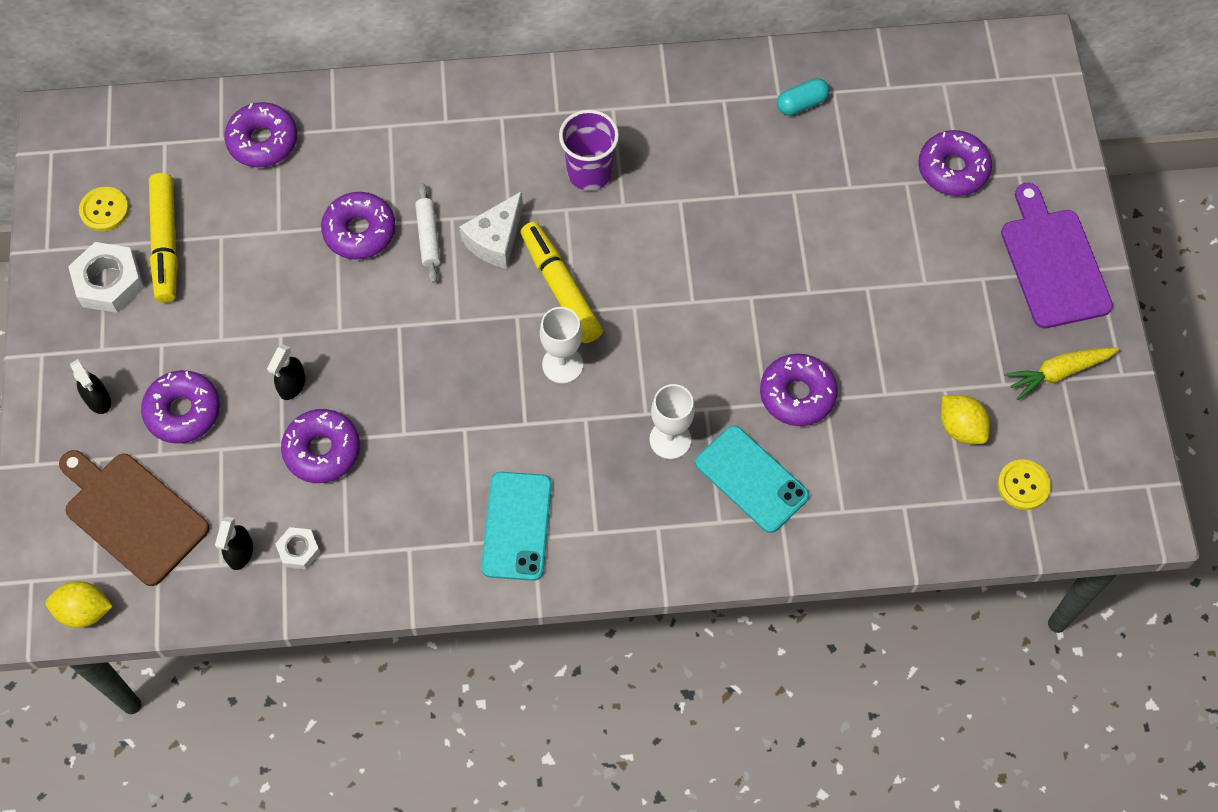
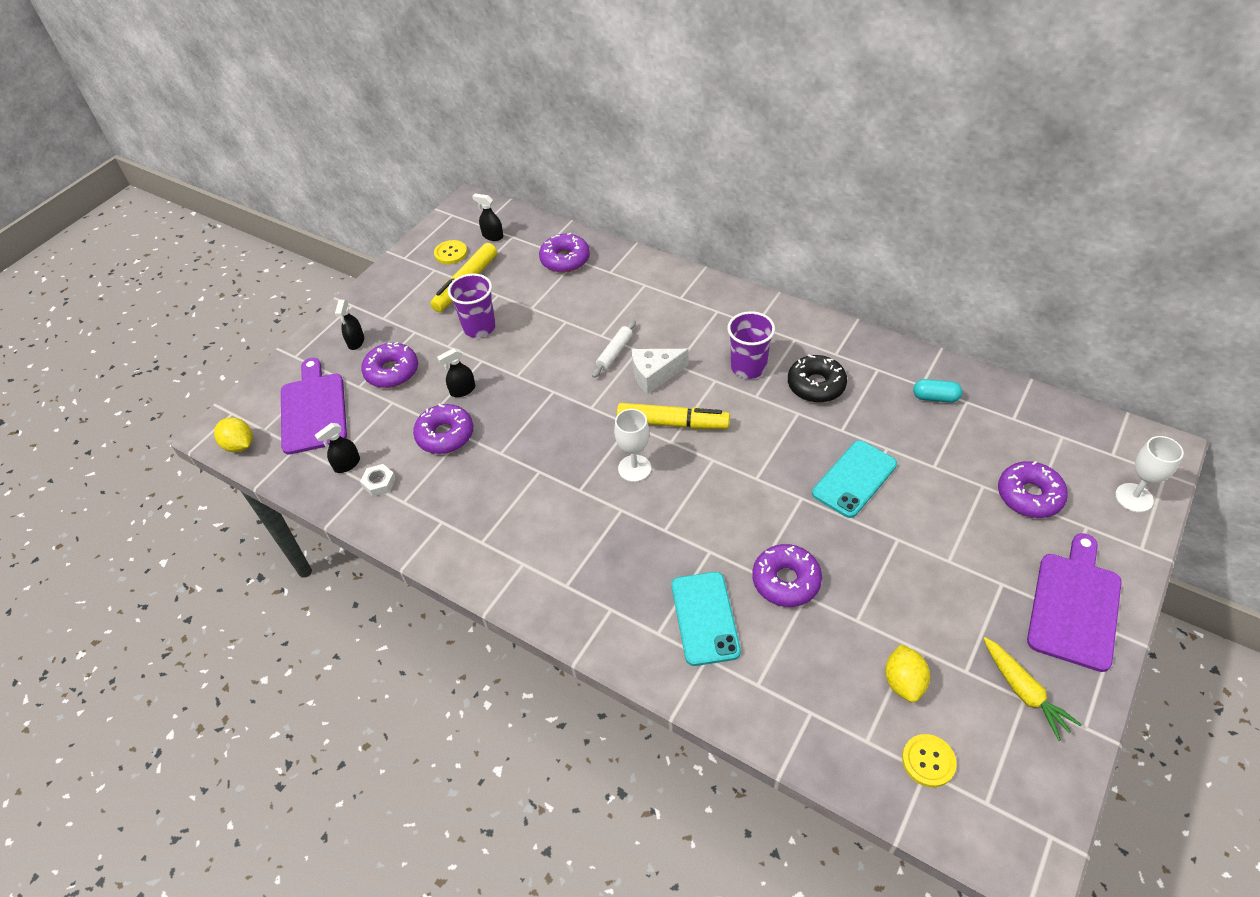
camera: 40 degrees right, 15 degrees down
(109, 282) = (418, 288): white nut -> none
(132, 515) = (313, 410): brown cutting board -> purple cutting board
(137, 155) = (492, 236): none -> black spray bottle
(237, 293) = (479, 327): none -> purple cup
(359, 231) = (577, 330): purple donut -> none
(516, 526) = (518, 549): turquoise phone -> turquoise phone (854, 479)
(560, 288) = (672, 423): yellow marker -> yellow marker turned 90 degrees clockwise
(670, 439) = (668, 556): white goblet -> white goblet (1134, 498)
(675, 155) = (816, 385): none -> black donut
(1058, 372) = (1023, 691): yellow carrot -> yellow carrot turned 135 degrees counterclockwise

